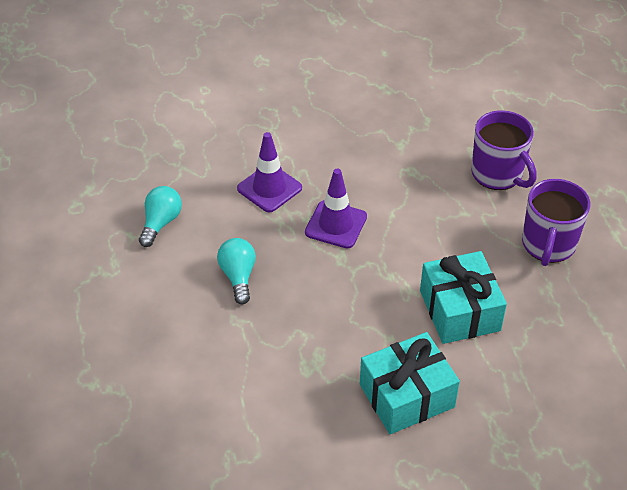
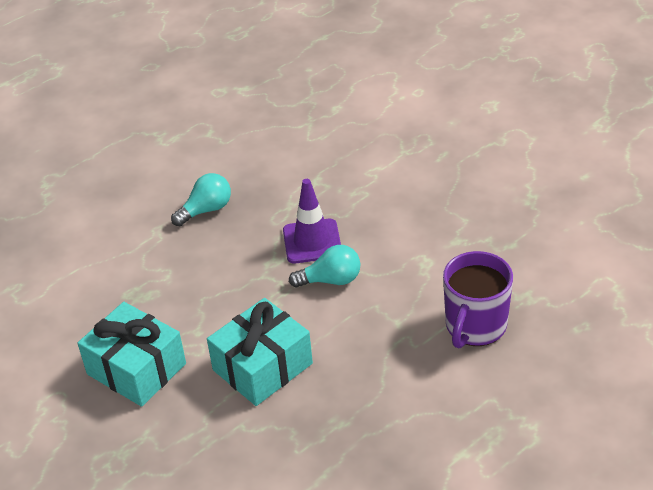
camera: 65 degrees right, 5 degrees down
(161, 223) = (235, 141): turquoise light bulb -> turquoise light bulb (331, 280)
(269, 188) = (325, 182): purple traffic cone -> none
(548, 245) = (401, 402): purple mug -> none

